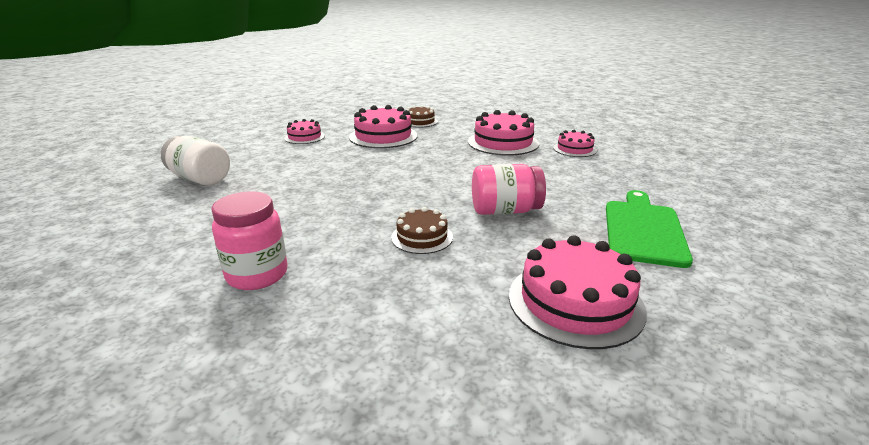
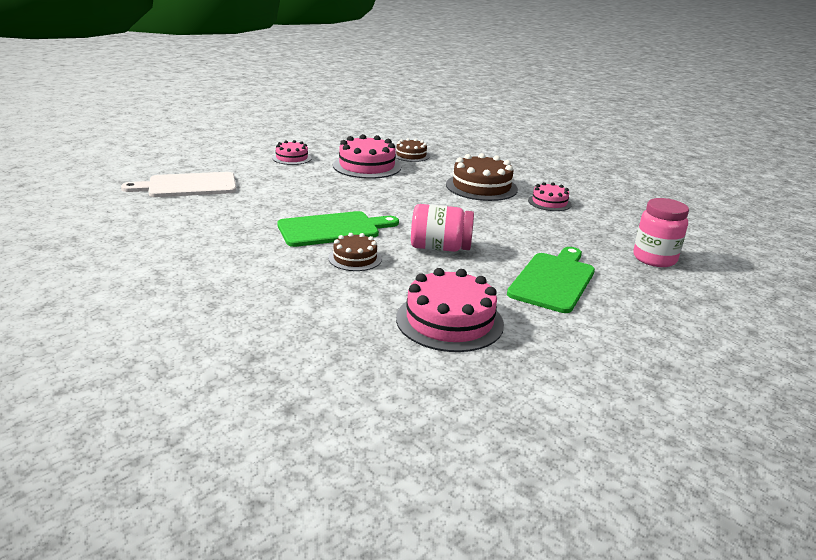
camera: 10 degrees right, 0 degrees up
(200, 179) = (188, 186): white jar -> white cutting board
(257, 275) = (214, 266): pink jar -> pink jar (654, 259)
(380, 206) = (333, 229): none -> green cutting board
(503, 142) = (481, 187): pink cake -> brown cake

